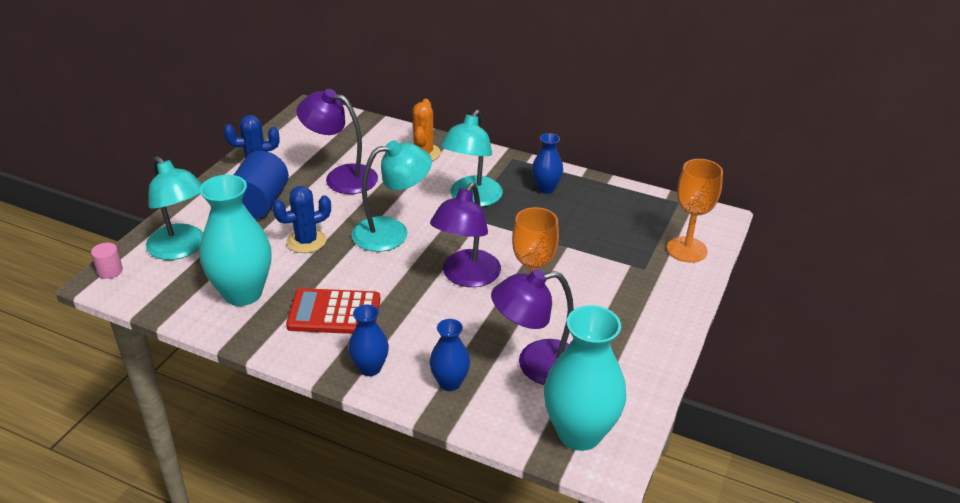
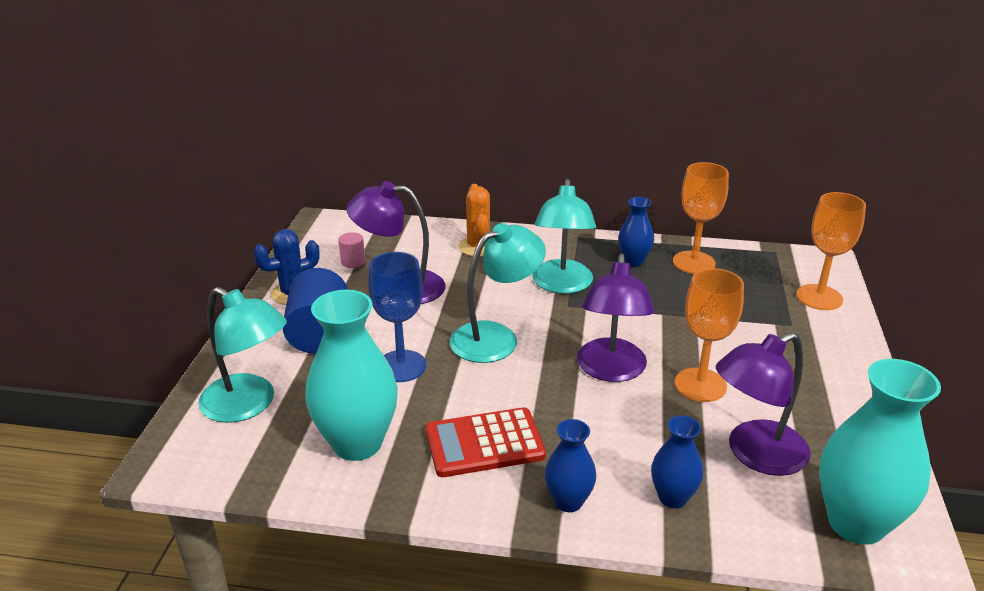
camera: 15 degrees left, 5 degrees down
(110, 271) = (166, 451): pink cylinder -> pink cylinder (353, 262)
(306, 241) = (401, 366): blue cactus -> blue goblet
(597, 199) = (694, 262): none -> orange goblet

